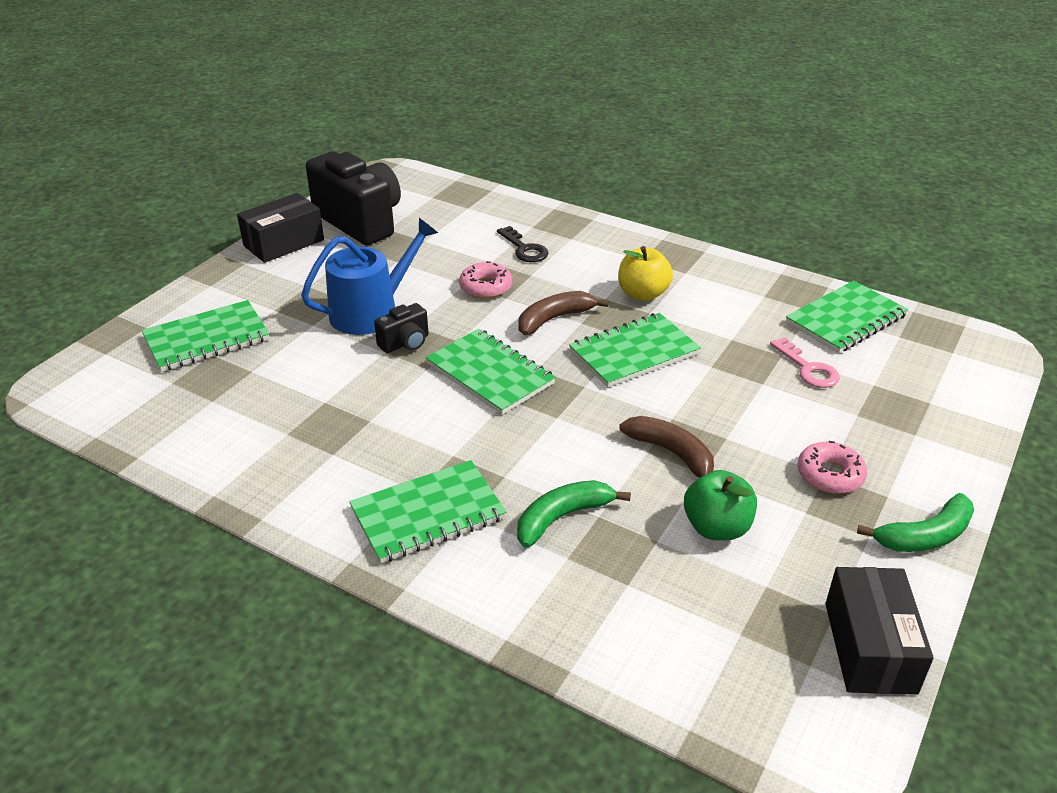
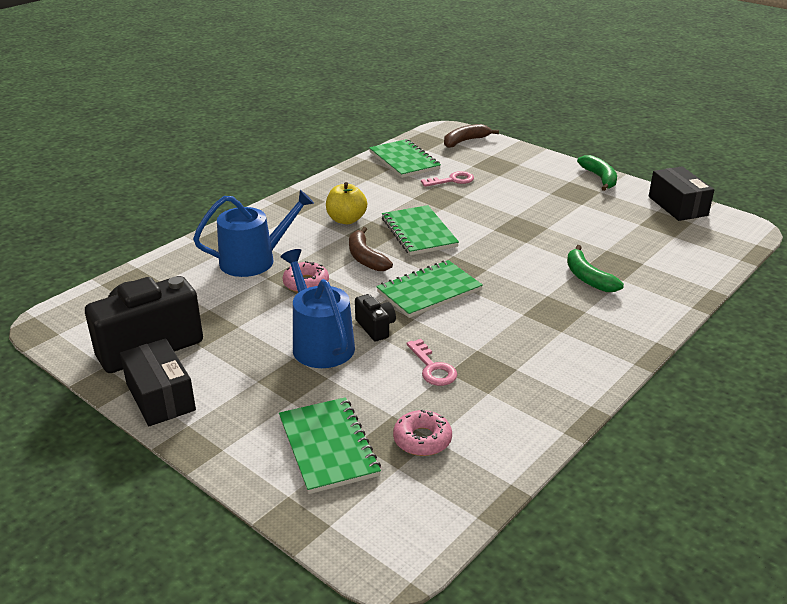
camera: 80 degrees left, 5 degrees down
(332, 390) = (432, 368): none -> pink key
(428, 514) = (585, 328): green notebook -> none
(524, 249) = (254, 260): black key -> blue watering can
(672, 454) = (529, 234): brown banana -> brown banana (465, 141)
(716, 527) = (595, 230): green apple -> none
(830, 475) = (551, 192): pink donut -> pink donut (422, 439)
(870, 647) = (677, 206): black box -> black box turned 60 degrees clockwise

